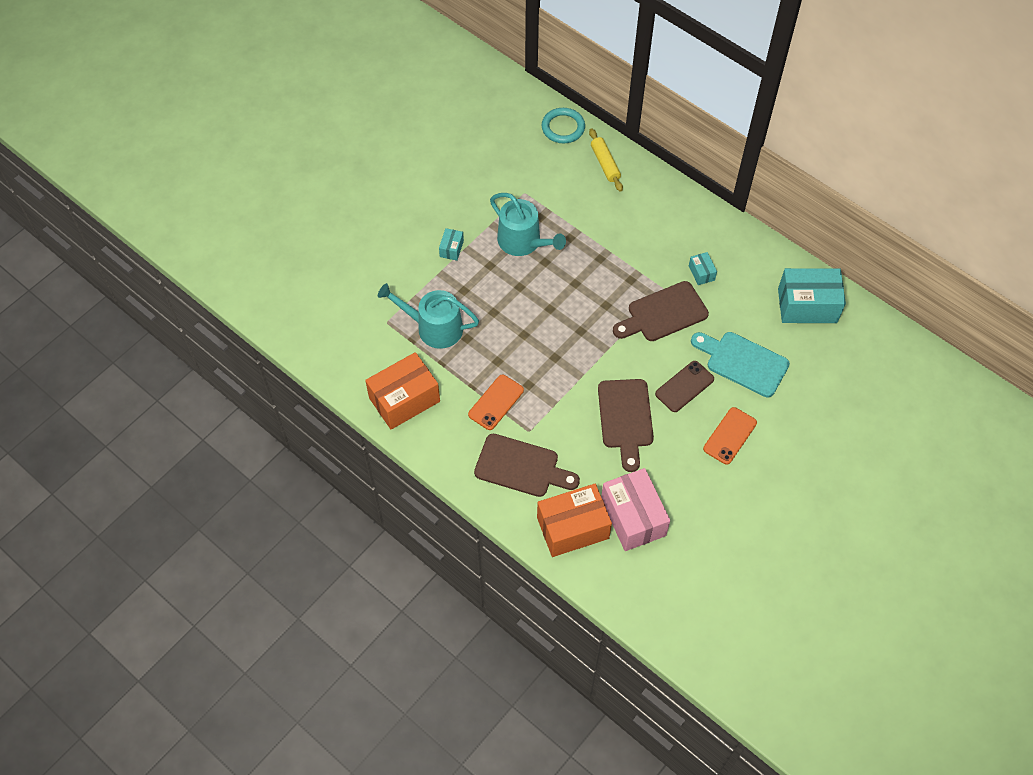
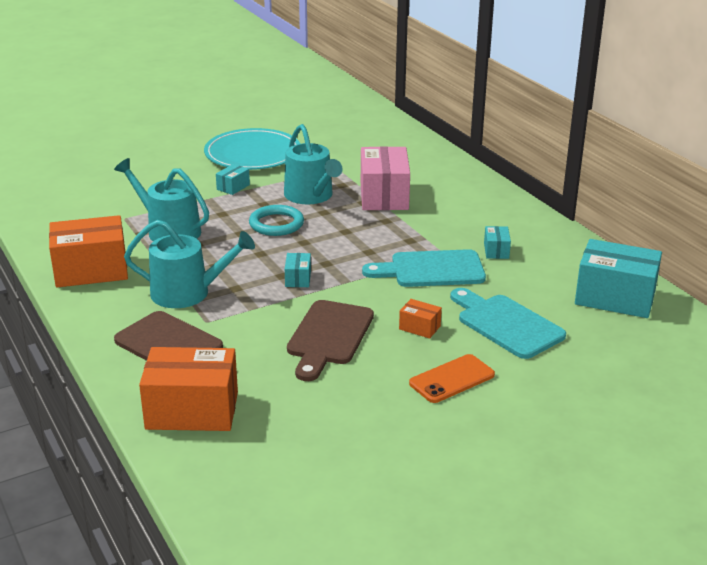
camera: 20 degrees right, 30 degrees down
(440, 192) = (253, 154): none -> turquoise plate
(496, 402) = (188, 293): orange phone -> turquoise watering can
(563, 127) = (407, 139): turquoise ring -> turquoise ring (276, 224)
(569, 357) = (298, 279): none -> turquoise box
(605, 164) = (436, 166): yellow rolling pin -> none
(633, 517) = (276, 420): pink box -> pink box (384, 196)
(663, 313) = (431, 270): brown cutting board -> turquoise cutting board
(684, 386) = (419, 327): brown phone -> orange box

